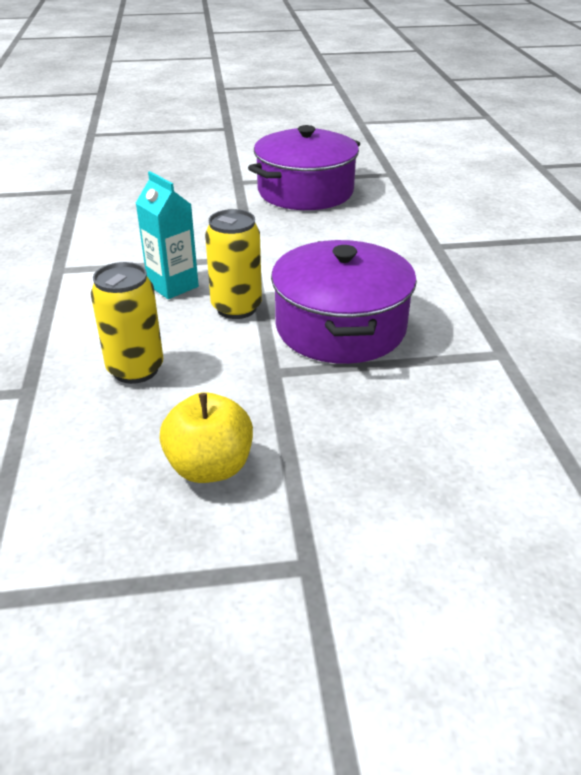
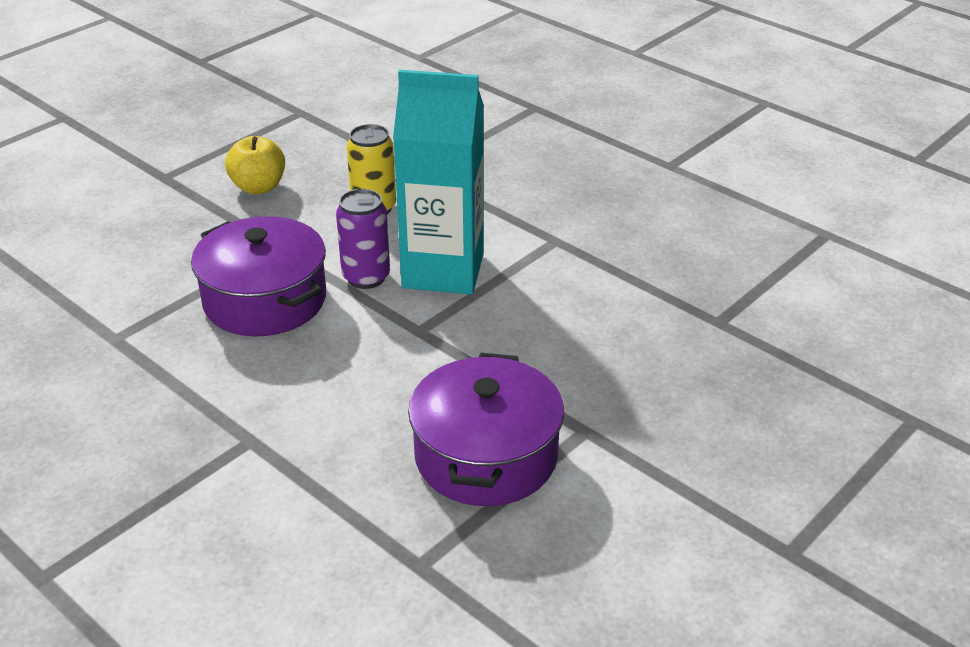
camera: 140 degrees right, 0 degrees up
(173, 286) = (443, 270): turquoise carton -> turquoise carton, size x1.94
(236, 308) = (366, 277): yellow can -> purple can

